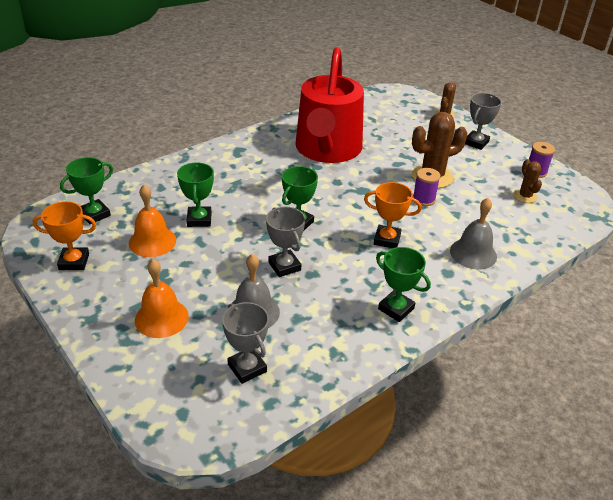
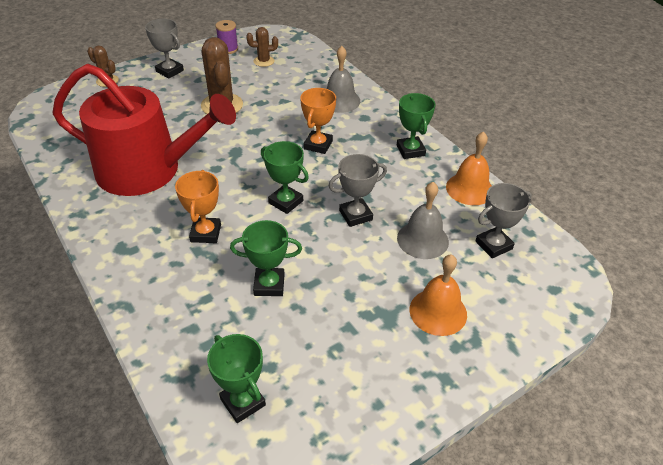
camera: 85 degrees left, 5 degrees up
(74, 262) = (345, 412): orange trophy -> orange trophy (206, 233)
(152, 241) = (308, 329): orange bell -> orange bell (469, 189)
(396, 308) = (410, 150): green trophy -> green trophy turned 60 degrees counterclockwise
(423, 199) = (258, 115): purple spool -> none

